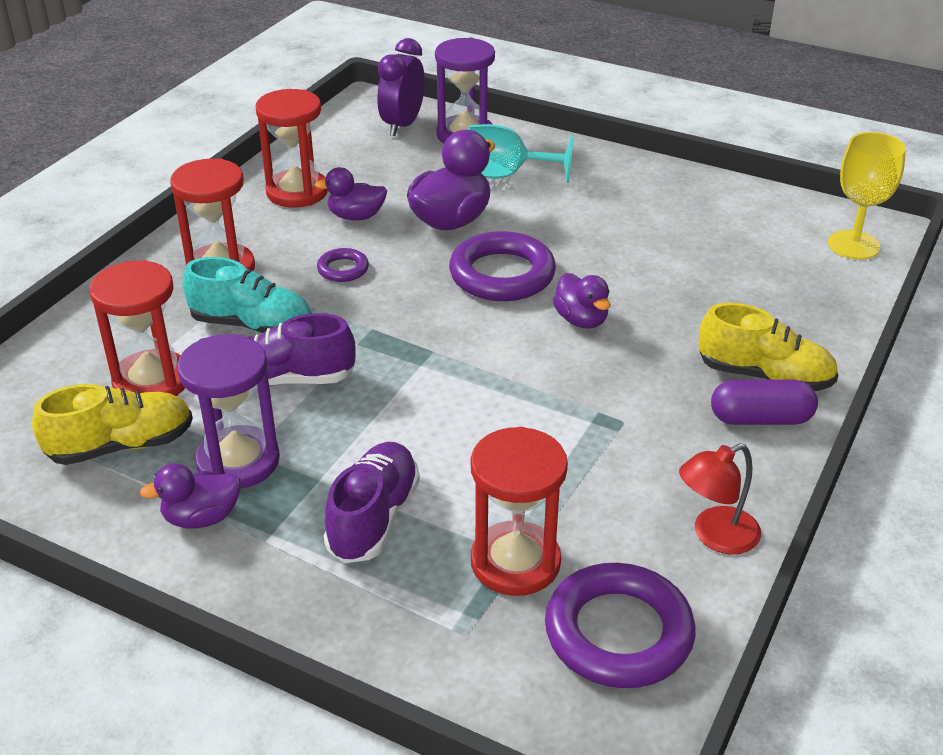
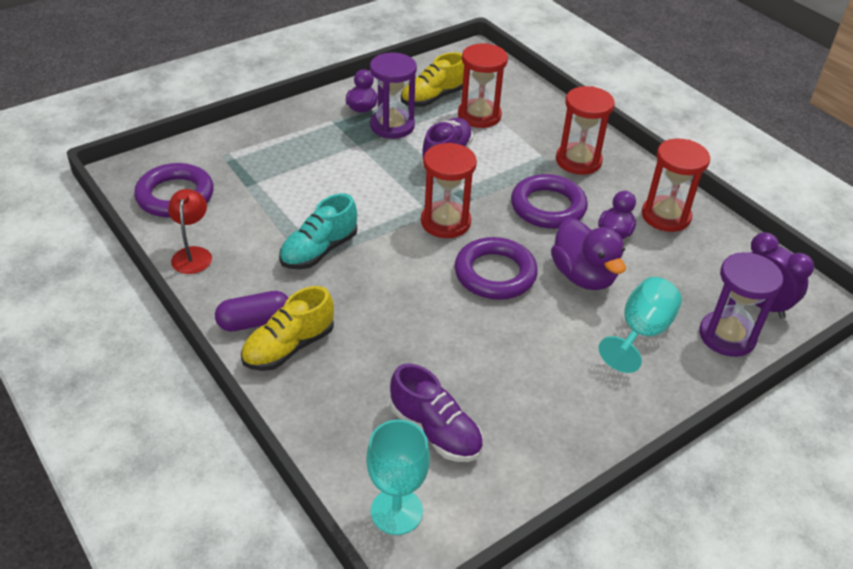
camera: 115 degrees right, 5 degrees up
(121, 446) = (433, 98): yellow shoe -> yellow shoe turned 45 degrees clockwise
(252, 325) = (508, 157): turquoise shoe -> turquoise shoe (319, 251)
(343, 269) = (548, 207): purple ring -> purple ring, size x2.04
(373, 518) = (315, 152): purple shoe -> purple shoe (435, 431)
(515, 562) = (246, 183): red hourglass -> red hourglass (445, 222)
(581, 320) = (416, 289): purple duck -> none
(760, 419) = (254, 322): purple capsule -> purple capsule turned 45 degrees clockwise
(853, 245) = (396, 511): yellow goblet -> turquoise goblet

